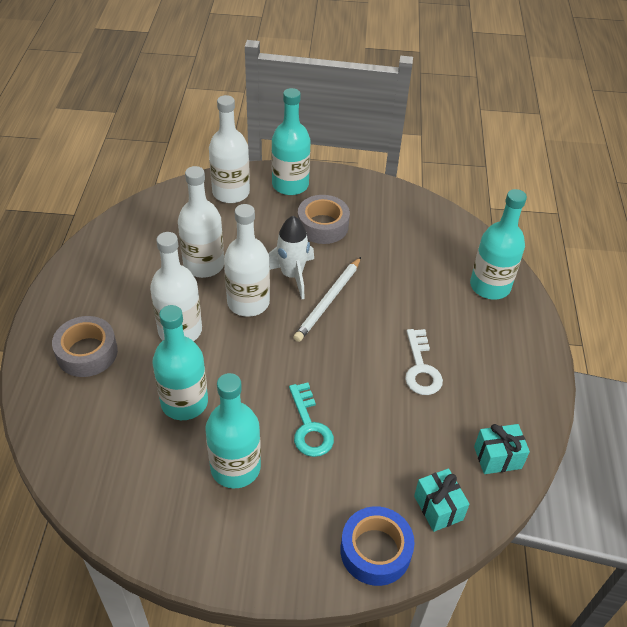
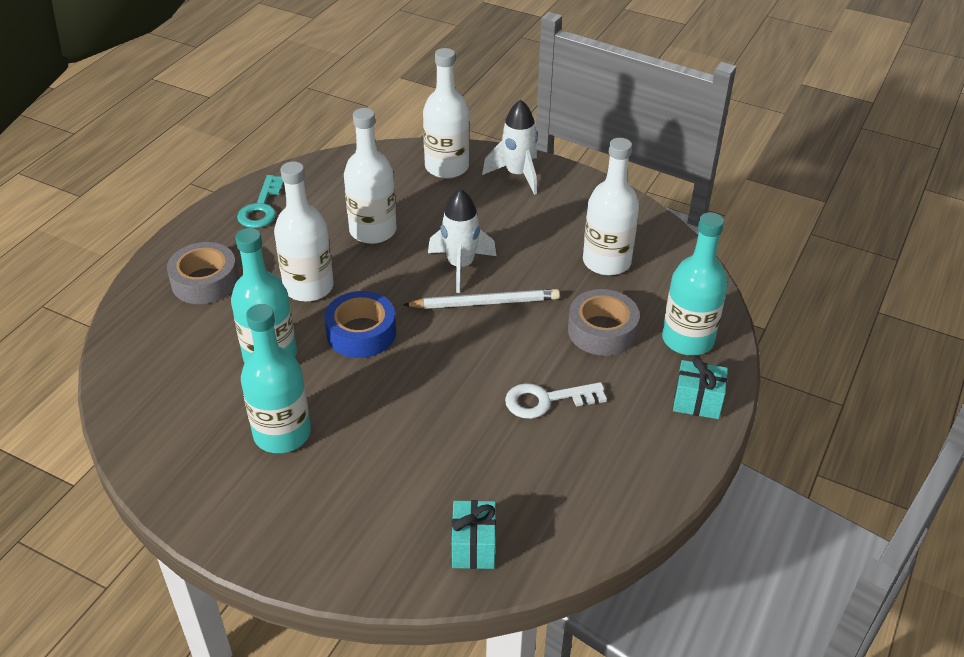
camera: 25 degrees right, 5 degrees down
(248, 302) = (396, 280): white bottle -> white bottle (606, 262)
(290, 185) = (517, 175): turquoise bottle -> white rocket
(309, 426) = (384, 419): turquoise key -> turquoise key (261, 207)
(322, 226) = (528, 225): grey tape -> grey tape (602, 331)
(328, 301) = (485, 302): white pencil -> white pencil turned 150 degrees counterclockwise
(375, 551) = (376, 563): blue tape -> blue tape (361, 333)
(421, 368) = (547, 400): white key -> white key turned 60 degrees clockwise
(497, 457) = (577, 519): turquoise gift -> turquoise gift (697, 402)

